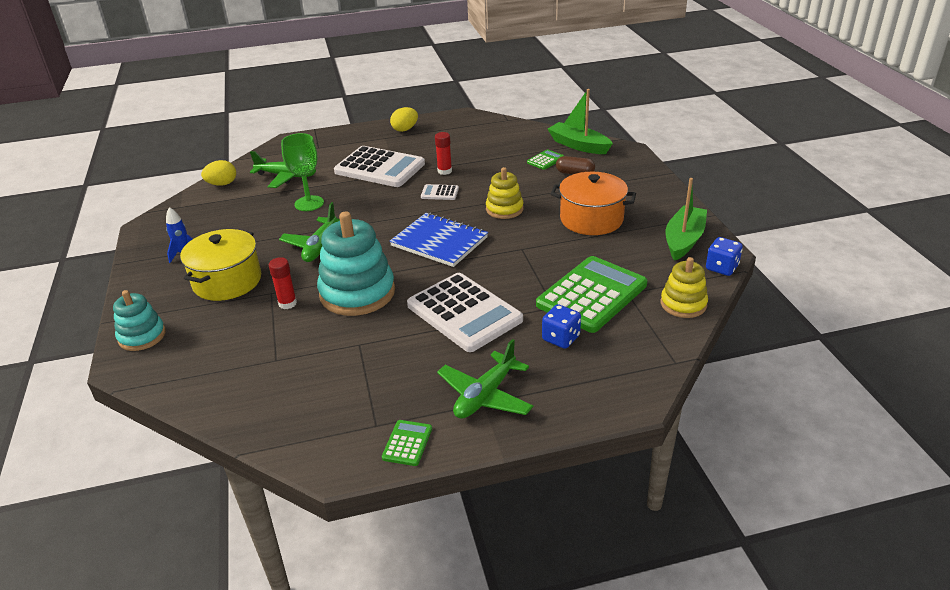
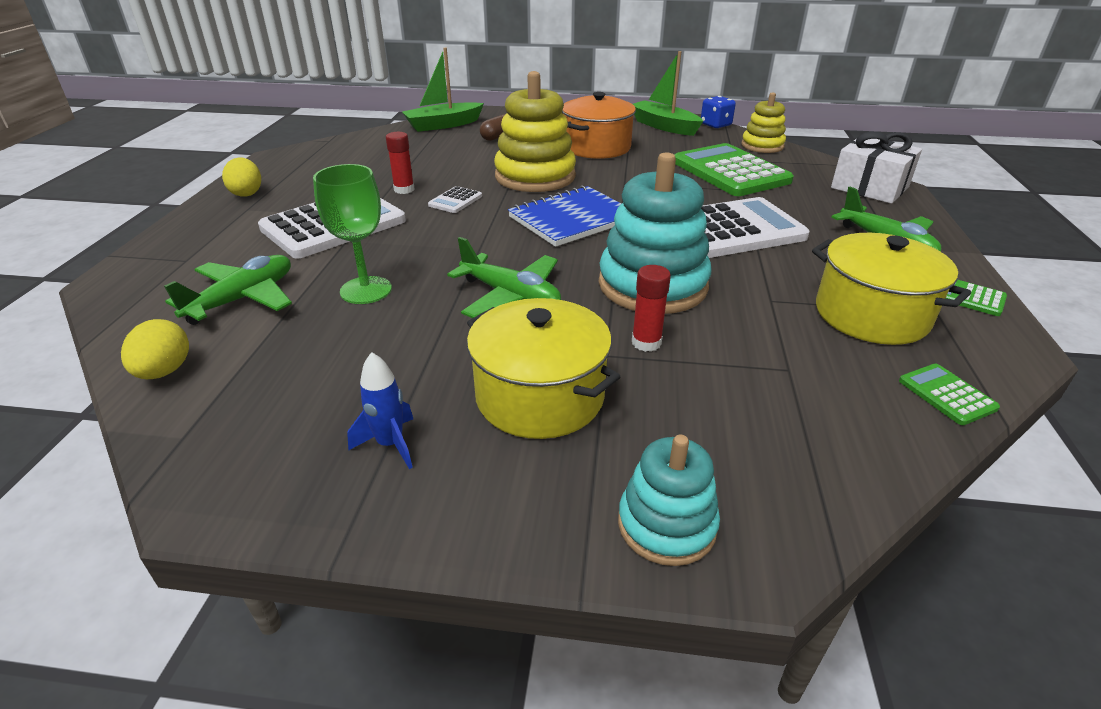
camera: 70 degrees left, 0 degrees up
(356, 391) = (871, 315): none -> yellow pot
(504, 209) = (535, 176): yellow stacking toy -> yellow stacking toy, size x1.74
(545, 160) = (453, 142): green calculator -> green calculator (947, 394)
(561, 338) = (796, 196): blue dice -> none
(619, 382) = (869, 187): none -> white gift

